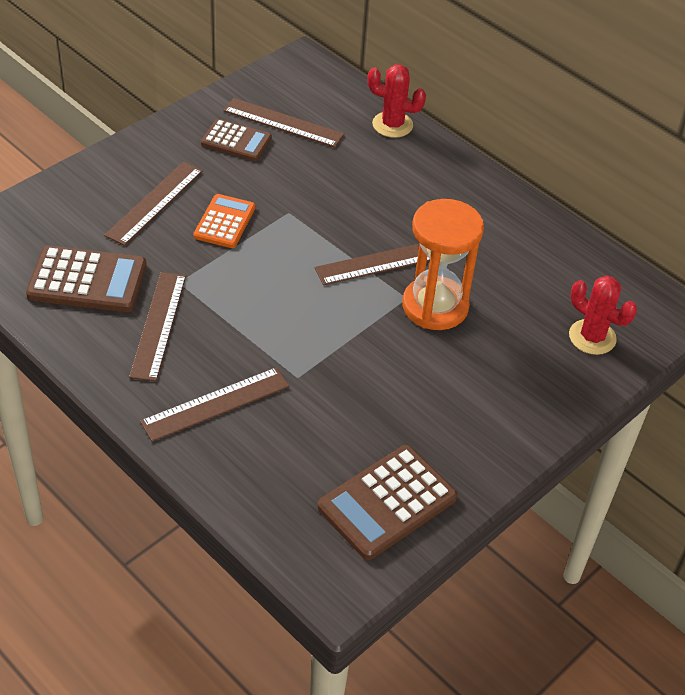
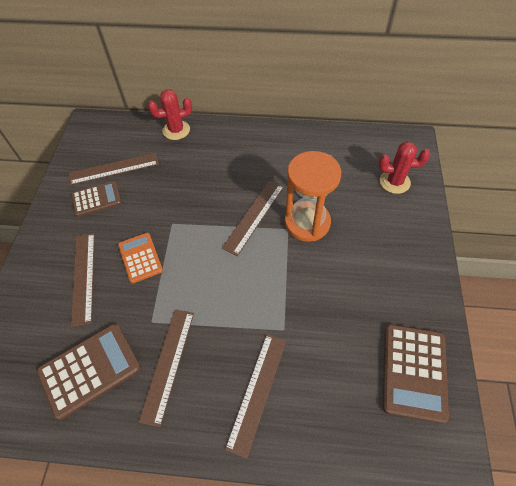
camera: 35 degrees left, 10 degrees up
(158, 325) = (168, 364): brown ruler -> brown ruler turned 45 degrees clockwise

